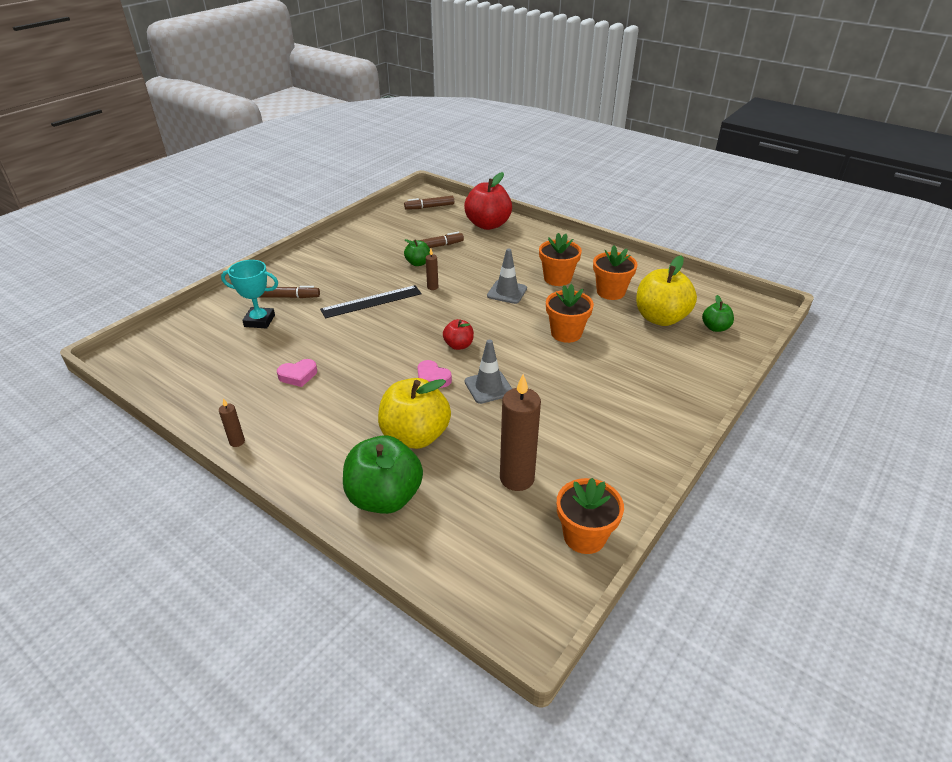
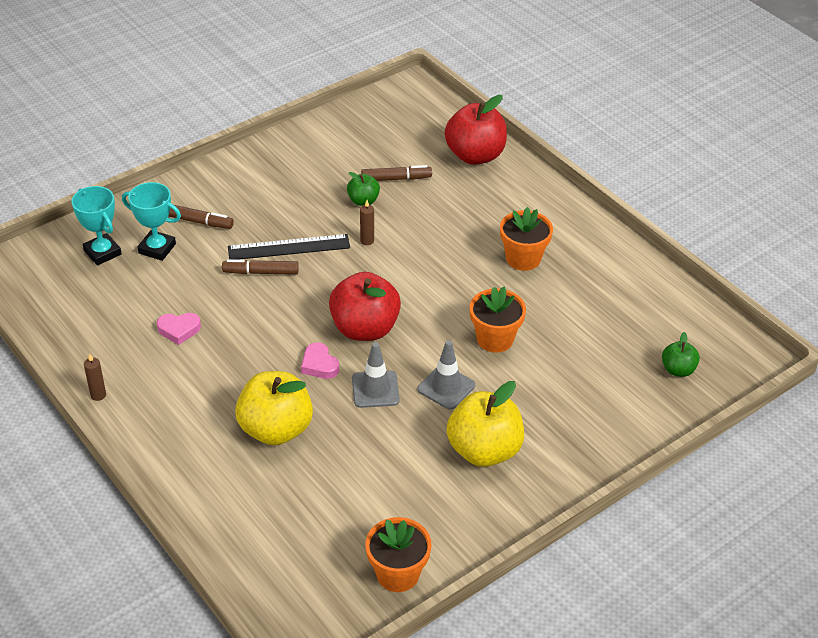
camera: 15 degrees right, 5 degrees up
(211, 331) = (102, 252): none -> turquoise trophy
(384, 497) = (222, 488): green apple -> none
(430, 207) = (412, 111): brown marker -> brown marker (261, 272)
(458, 345) = (364, 329): red apple -> red apple, size x1.96
(507, 292) = (452, 266): grey traffic cone -> grey traffic cone (446, 387)
(517, 478) = (359, 500): brown candle -> none
(610, 292) = (578, 292): orange flower pot -> none
(660, 318) = (619, 342): yellow apple -> yellow apple (484, 450)

